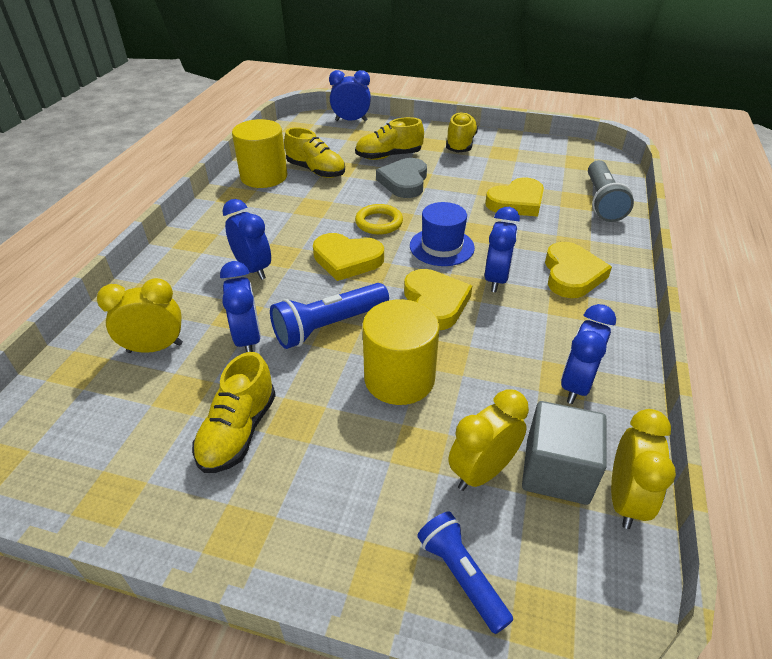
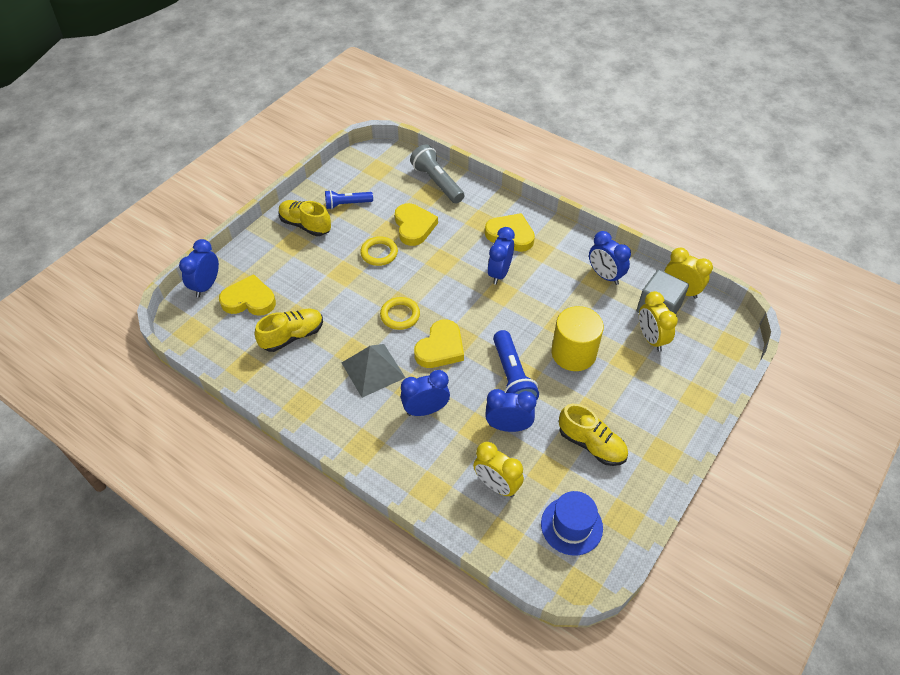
camera: 70 degrees left, 10 degrees up
(155, 348) = (496, 485): yellow clock -> yellow clock turned 60 degrees counterclockwise
(264, 177) = (280, 377): yellow cylinder -> none
(295, 223) = (373, 370): none -> grey pyramid
(389, 156) = (297, 278): yellow shoe -> none
(404, 182) = (347, 281): grey heart -> none
(435, 303) = (510, 313): yellow heart -> yellow heart (249, 300)
(441, 247) = (450, 288): blue hat -> blue hat (571, 526)
(458, 190) = (379, 253): none -> yellow ring
(461, 575) = (705, 367): blue flashlight -> blue flashlight (347, 204)
(496, 279) = (499, 273): blue clock -> blue clock turned 105 degrees counterclockwise
(602, 201) = (437, 182): grey flashlight -> grey flashlight turned 150 degrees counterclockwise

